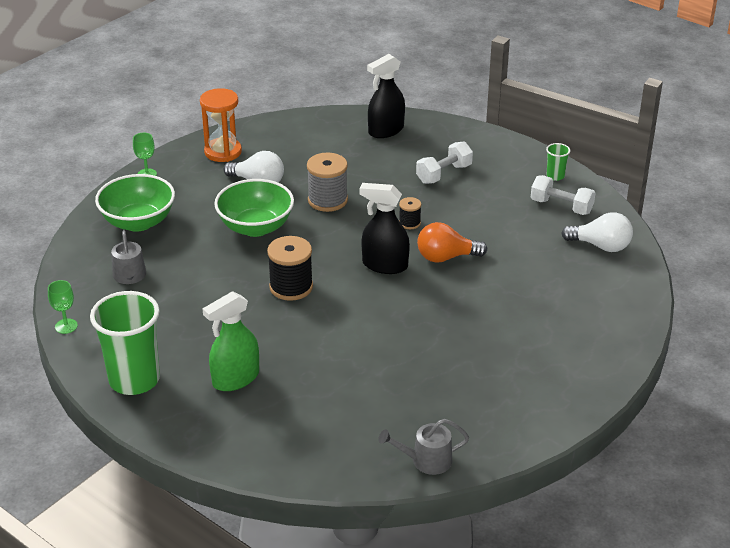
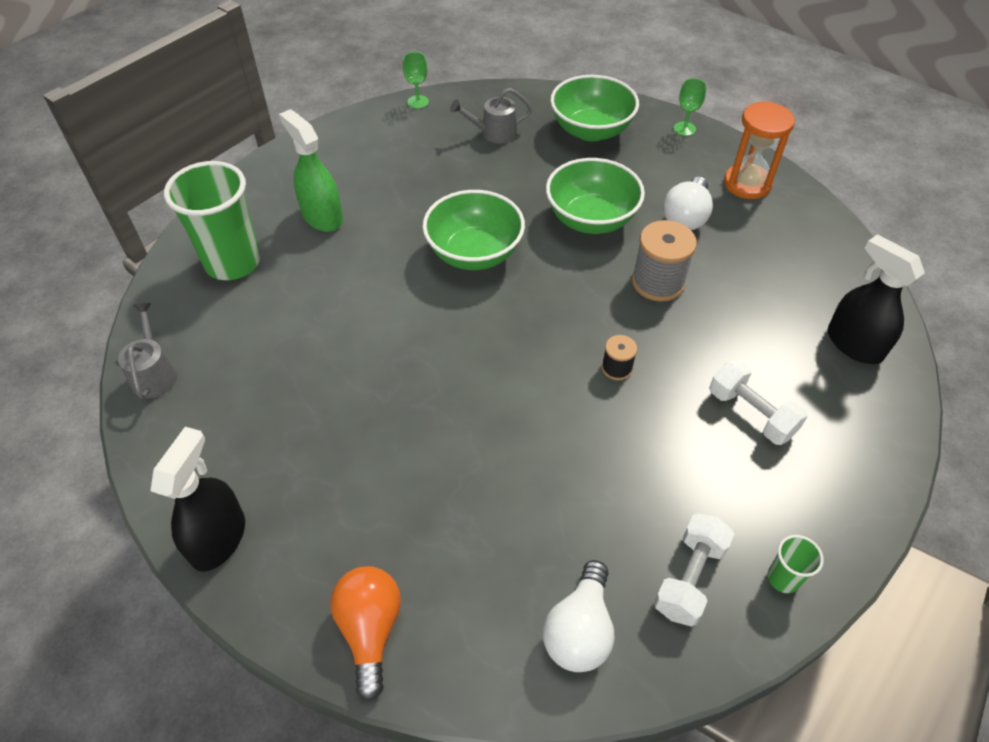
camera: 90 degrees right, 15 degrees up
(134, 380) = (333, 150): green cup -> green cup (233, 263)
(291, 287) = (474, 253): black spool -> green bowl
(384, 265) = (519, 340): black spray bottle -> black spray bottle (218, 538)
(446, 257) = (538, 407): orange light bulb -> orange light bulb (370, 630)

